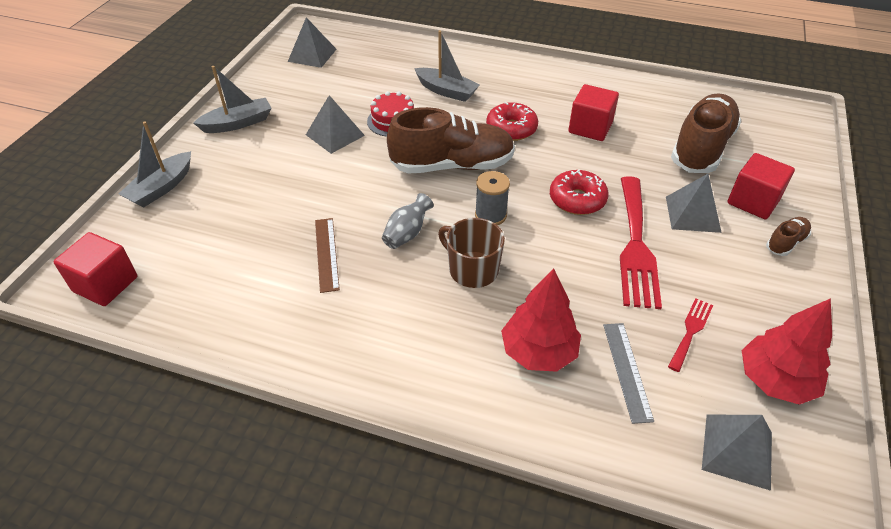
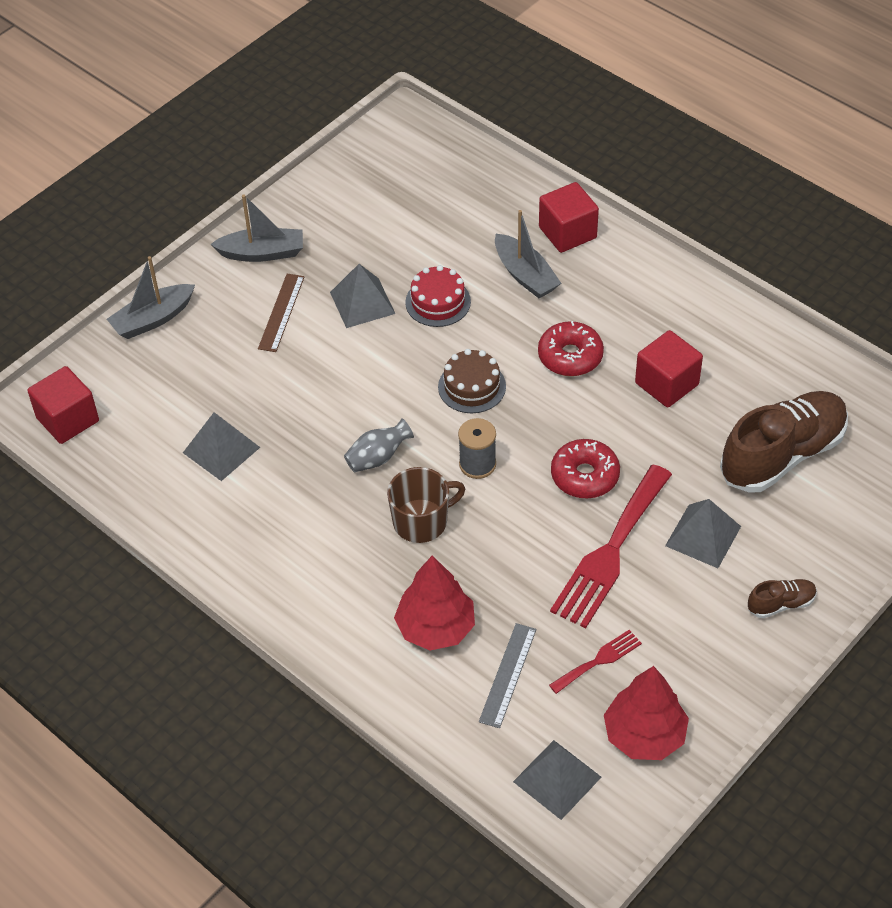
camera: 25 degrees right, 5 degrees up
(312, 55) = (390, 168): grey pyramid -> grey pyramid (221, 450)
(327, 254) = (286, 454): brown ruler -> brown ruler (281, 312)
(452, 165) = (472, 386): brown shoe -> brown cake
(472, 270) = (421, 521): brown mug -> brown mug turned 90 degrees clockwise
(753, 201) = (786, 543): red cube -> red cube (567, 233)

